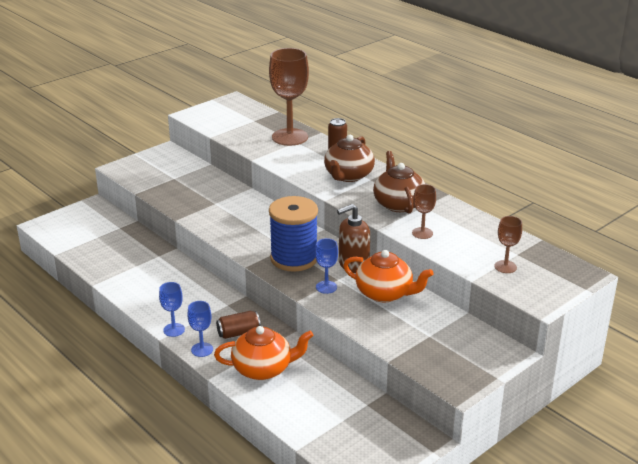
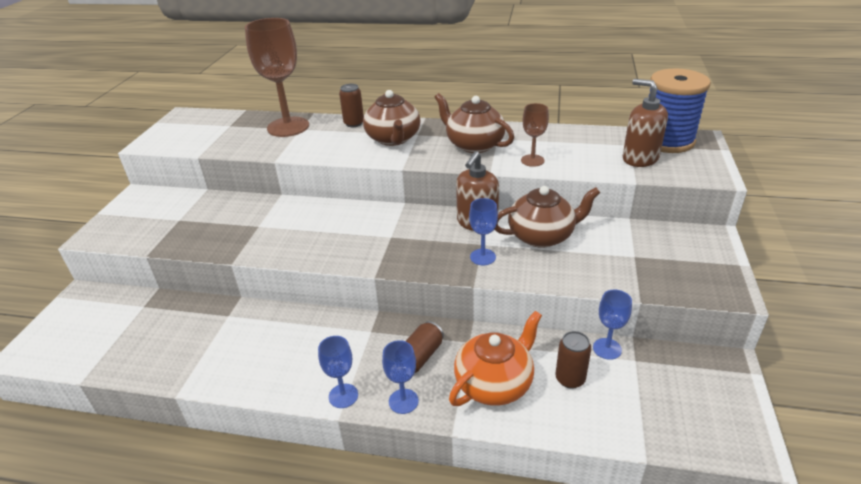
camera: 35 degrees left, 5 degrees up
(294, 258) = (414, 244): blue spool -> blue spool (666, 141)
(310, 391) = (570, 379): none -> brown can
(358, 389) = (607, 349): none -> blue goblet
(385, 293) = (542, 236): orange teapot -> brown teapot
(505, 267) = (639, 158): brown goblet -> brown soap dispenser

